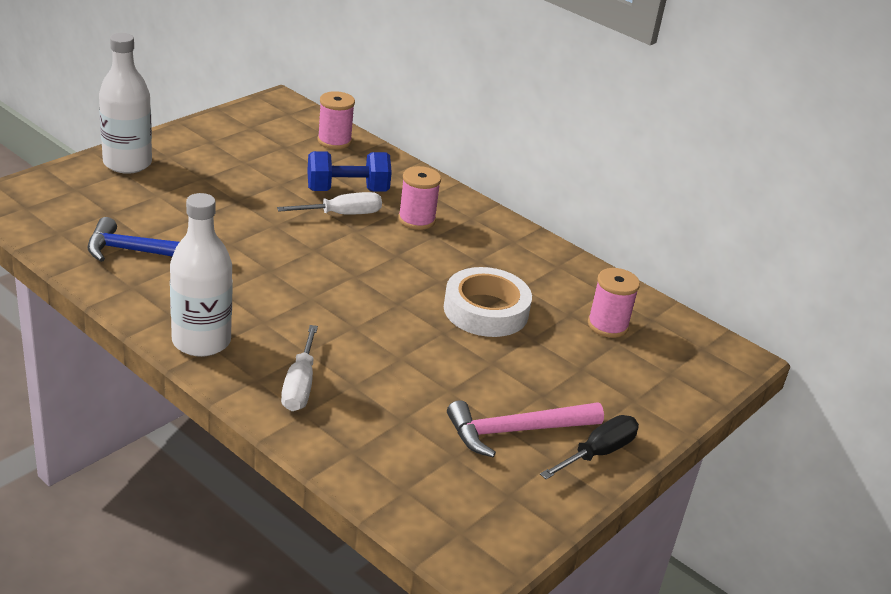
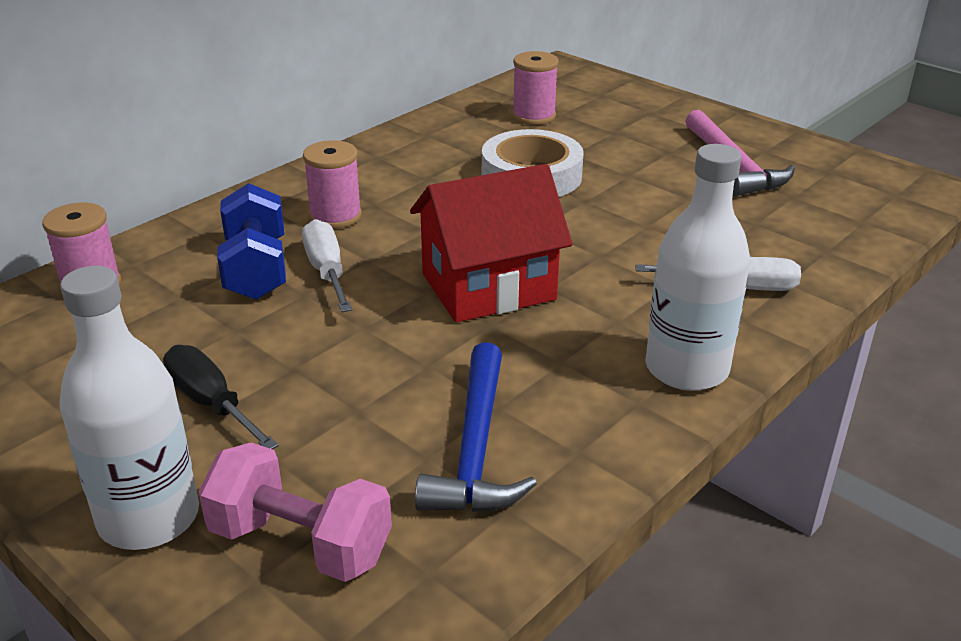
camera: 85 degrees left, 0 degrees up
(94, 200) = (300, 543): none -> pink dumbbell
(316, 273) = (488, 286): none -> red house
(598, 453) = (740, 131): black screwdriver -> black screwdriver (211, 403)

